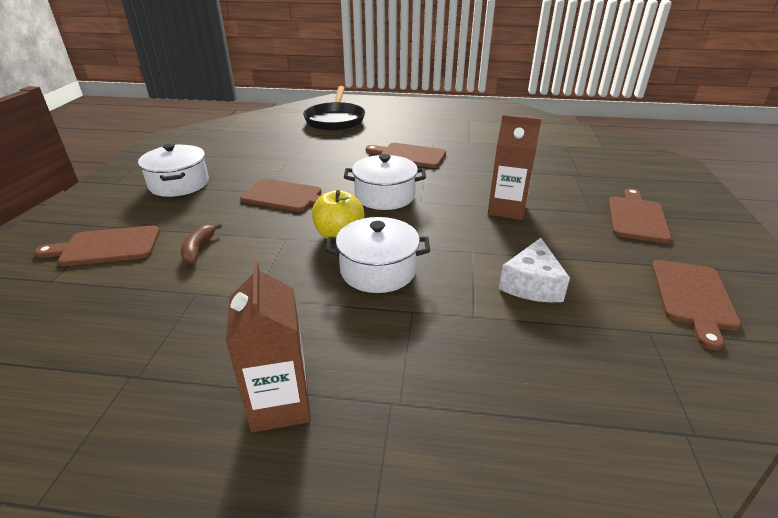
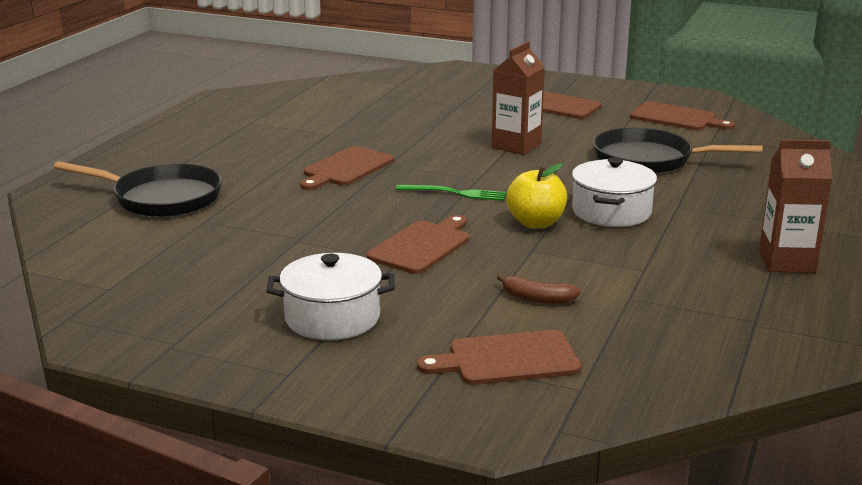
camera: 75 degrees left, 10 degrees down
(106, 246) = (507, 359): brown cutting board -> brown cutting board turned 75 degrees clockwise
(385, 196) = (455, 193): white pot -> green fork
(532, 284) = (649, 160): white cheese -> black pan

